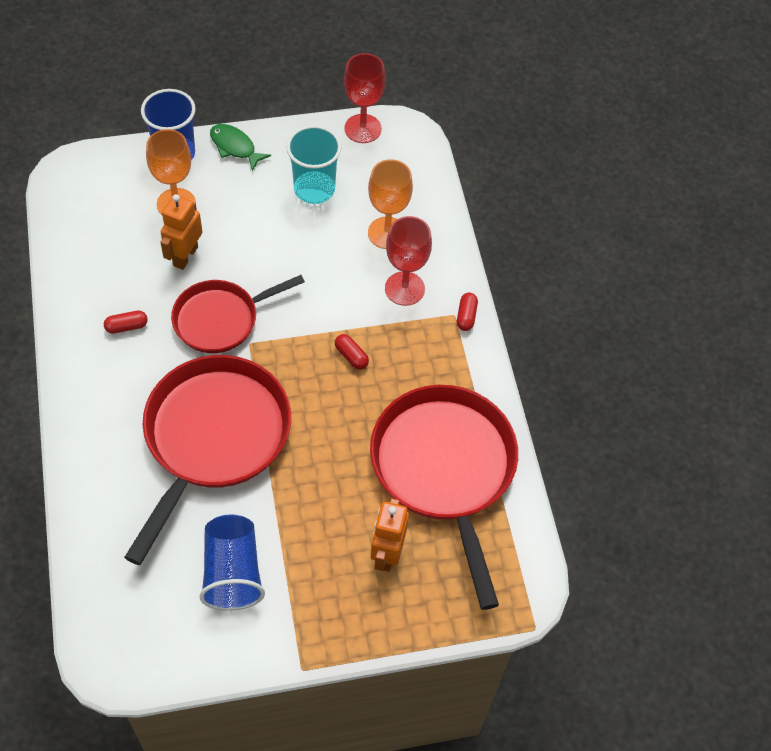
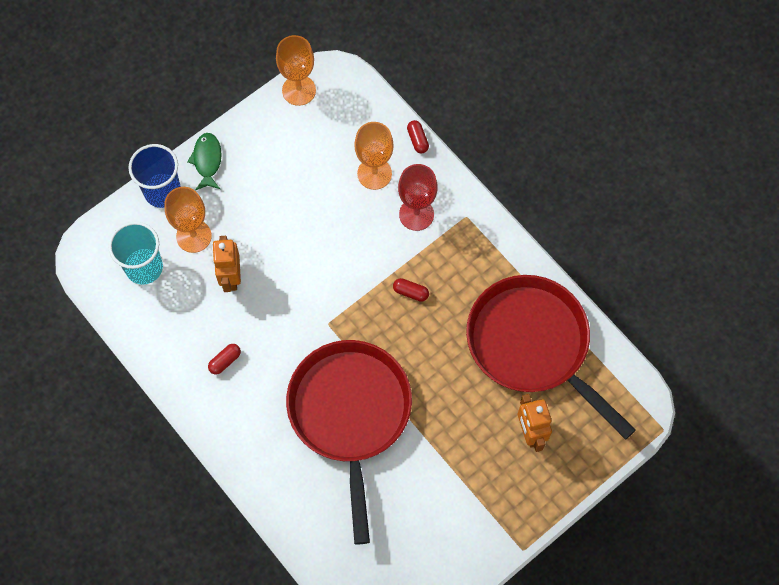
camera: 25 degrees left, 10 degrees up
(221, 319) = (293, 315): red pan -> none
(232, 572) = (430, 508): blue cup -> none
(235, 147) = (207, 160): green fish -> green fish turned 75 degrees clockwise
(314, 189) = (294, 165): turquoise cup -> turquoise cup (144, 267)
(363, 128) = (299, 90): red goblet -> orange goblet
(466, 316) = (476, 213): red capsule -> red capsule (417, 140)

